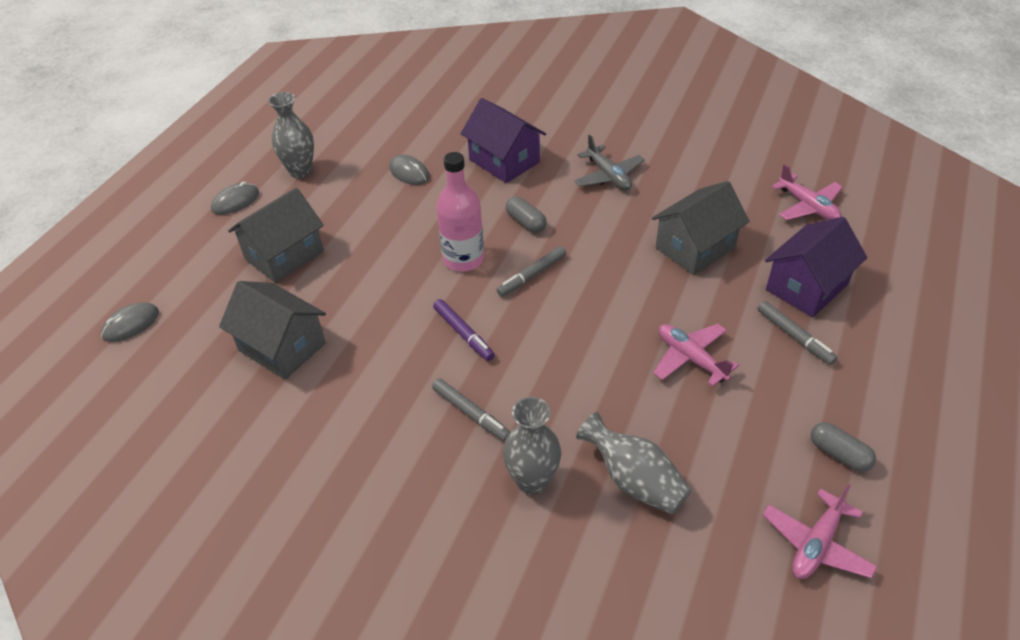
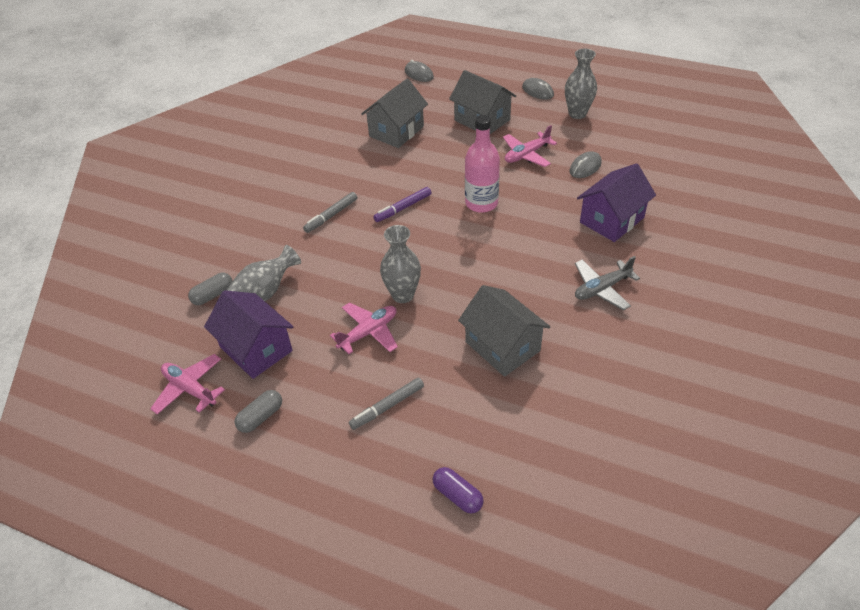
camera: 90 degrees right, 0 degrees up
(526, 222) = (528, 236): grey capsule -> grey capsule (213, 295)
(532, 275) = (463, 241): grey marker -> none
(532, 481) = (273, 245): grey vase -> grey vase (403, 295)
(807, 206) = (575, 448): pink plane -> pink plane (527, 155)
(807, 287) = (450, 427): purple house -> purple house (256, 349)
(883, 282) = (457, 495): none -> purple capsule

